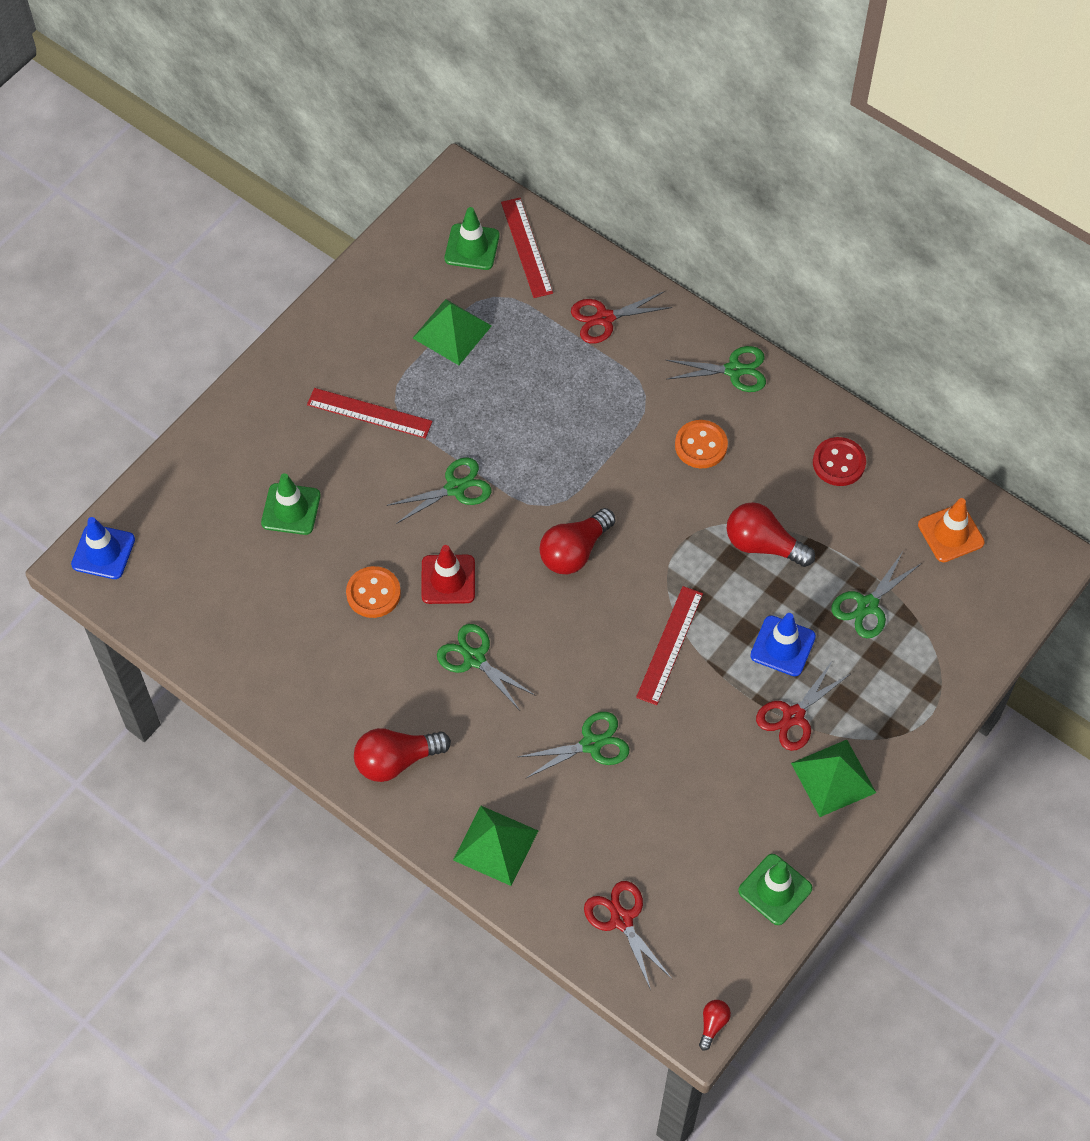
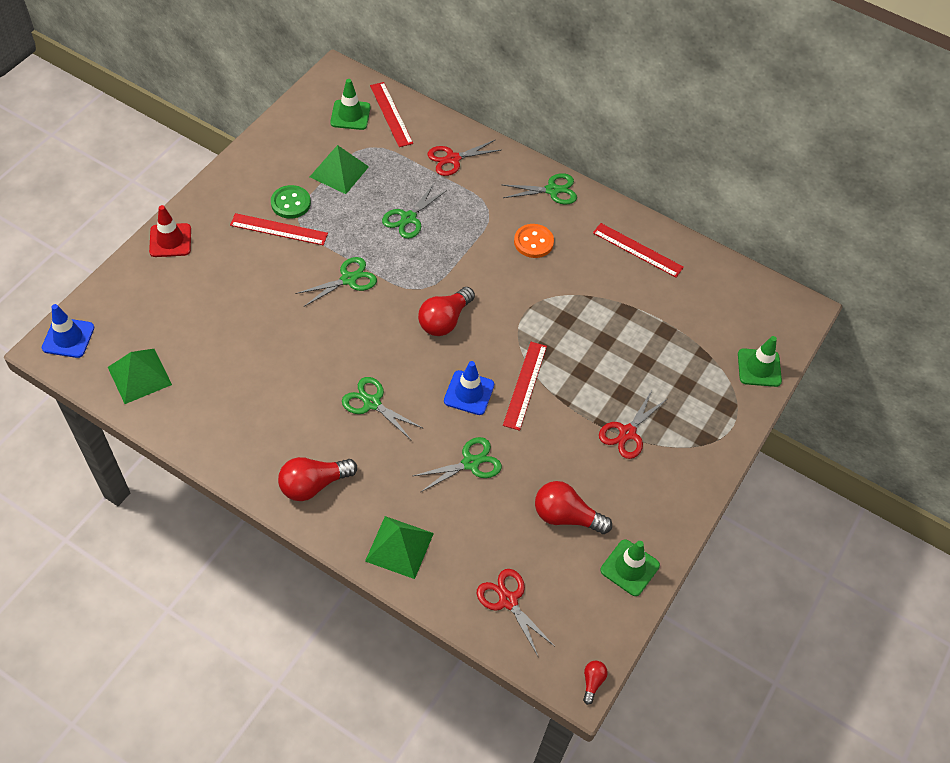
camera: 10 degrees left, 5 degrees down
(291, 509) = (220, 300): green traffic cone -> green traffic cone (759, 368)
(373, 593) = (288, 358): orange button -> none
(386, 376) = (290, 203): none -> green button
(448, 579) = (347, 345): red traffic cone -> red traffic cone (170, 240)
(763, 545) = (588, 309): red light bulb -> red light bulb (566, 516)
(782, 646) = (612, 381): blue traffic cone -> blue traffic cone (469, 393)
(833, 777) = (664, 477): green pyramid -> green pyramid (139, 375)
(839, 463) = (637, 250): red button -> red ruler
(867, 605) = (673, 349): green scissors -> green scissors (408, 218)
(950, 533) = (727, 295): orange traffic cone -> none

